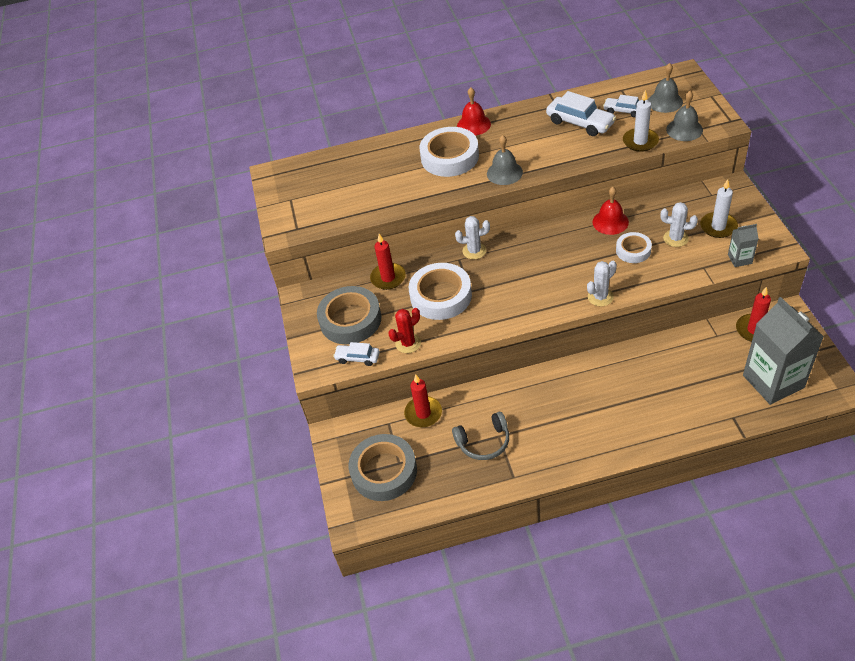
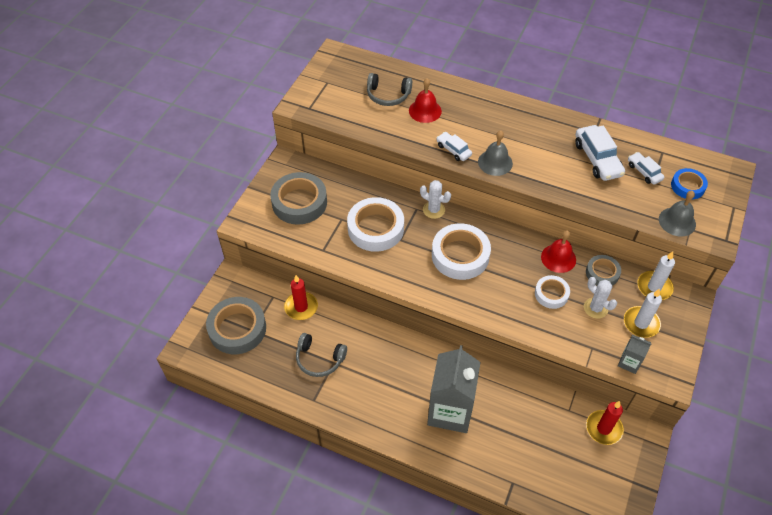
camera: 30 degrees right, 5 degrees up
(357, 177) = (388, 95): none -> grey headphones
(357, 358) = (276, 234): white car -> white car (453, 150)
(388, 278) = (354, 188): red candle -> none
(408, 343) = (319, 248): red cactus -> none
(450, 157) = (468, 122): white tape -> white tape (460, 255)
(473, 125) = (514, 107): red bell -> red bell (425, 111)
(600, 297) = (487, 313): white cactus -> none
(640, 141) = (628, 207): white candle -> white candle (654, 287)
(653, 211) = (602, 273): none -> grey tape
(665, 102) = (687, 186): grey bell -> blue tape
(773, 381) = (574, 480): grey carton -> grey carton (450, 411)

